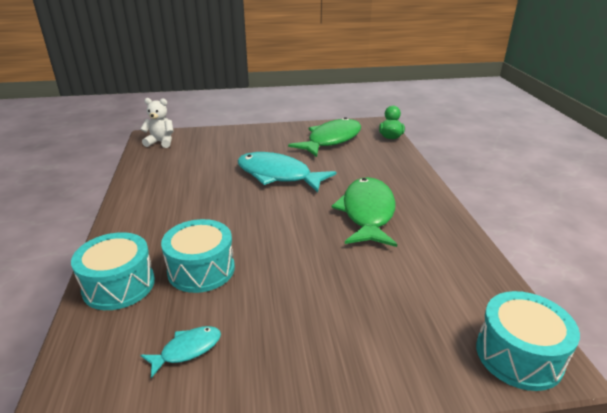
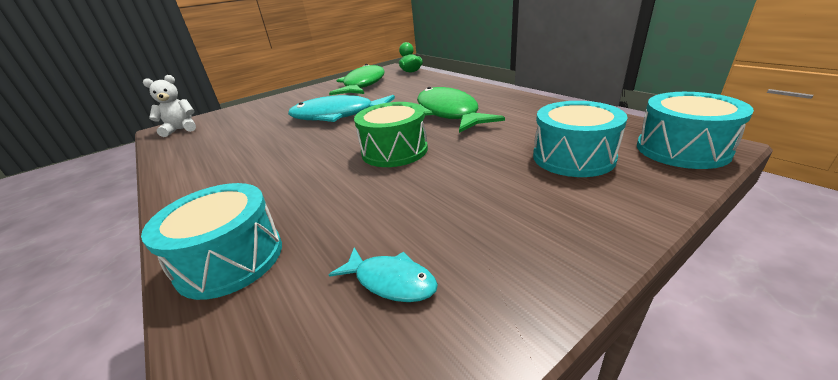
camera: 25 degrees left, 0 degrees up
(187, 350) = (391, 281): turquoise fish -> turquoise fish turned 90 degrees clockwise
(201, 269) = (330, 204): turquoise drum -> turquoise drum (573, 157)
(285, 238) = (394, 151): none -> green drum

